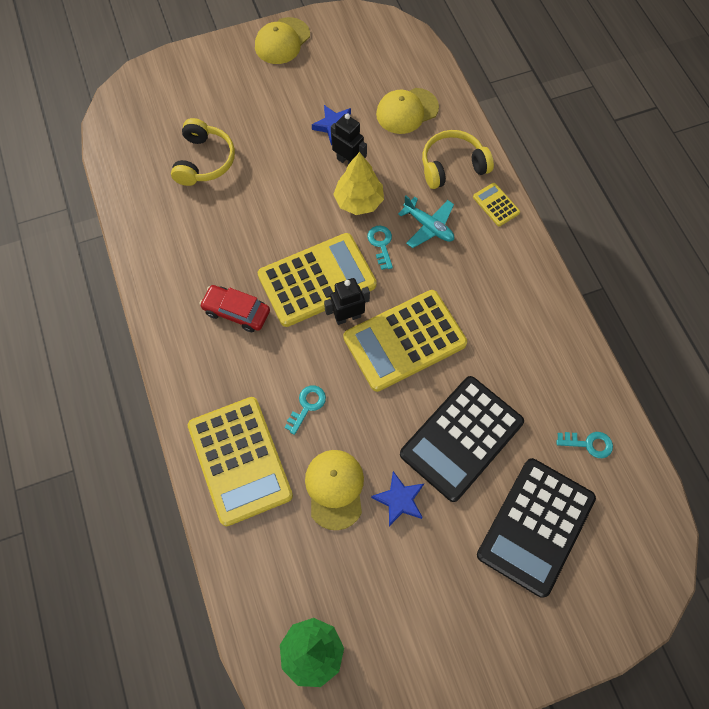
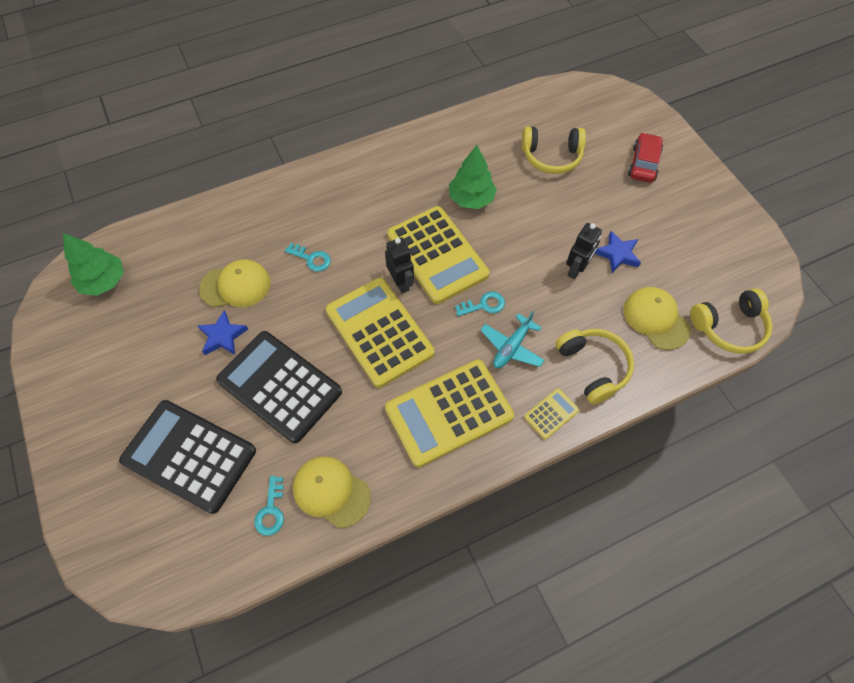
camera: 85 degrees right, 5 degrees down
(236, 312) = (399, 198): red car -> red car (643, 163)
(240, 460) = (263, 216): yellow calculator -> yellow calculator (449, 412)
(248, 241) = (471, 199): none -> green tree
(282, 41) = (713, 200): yellow cap -> yellow cap (331, 492)
(359, 201) = (531, 282): yellow tree -> none
(418, 62) = (729, 327): none -> yellow headphones

